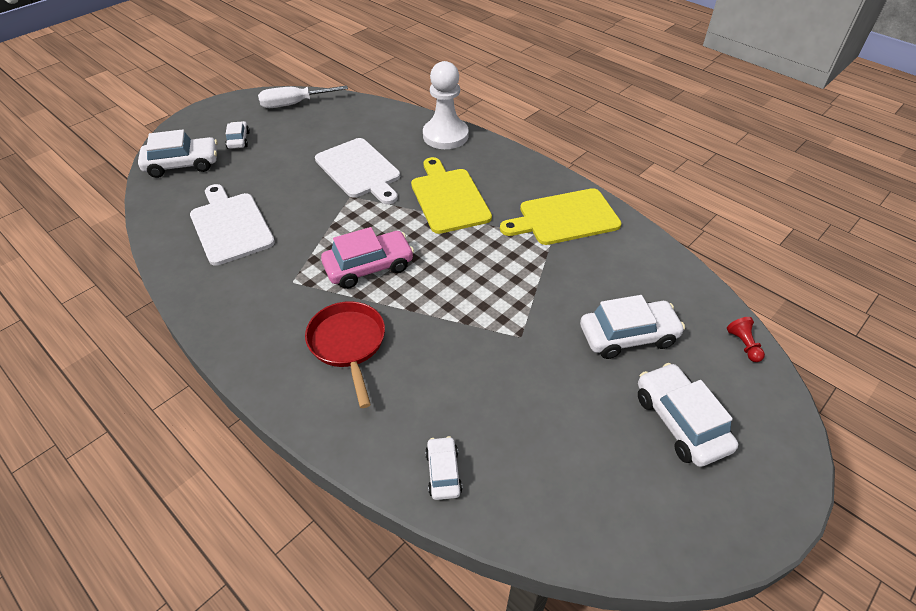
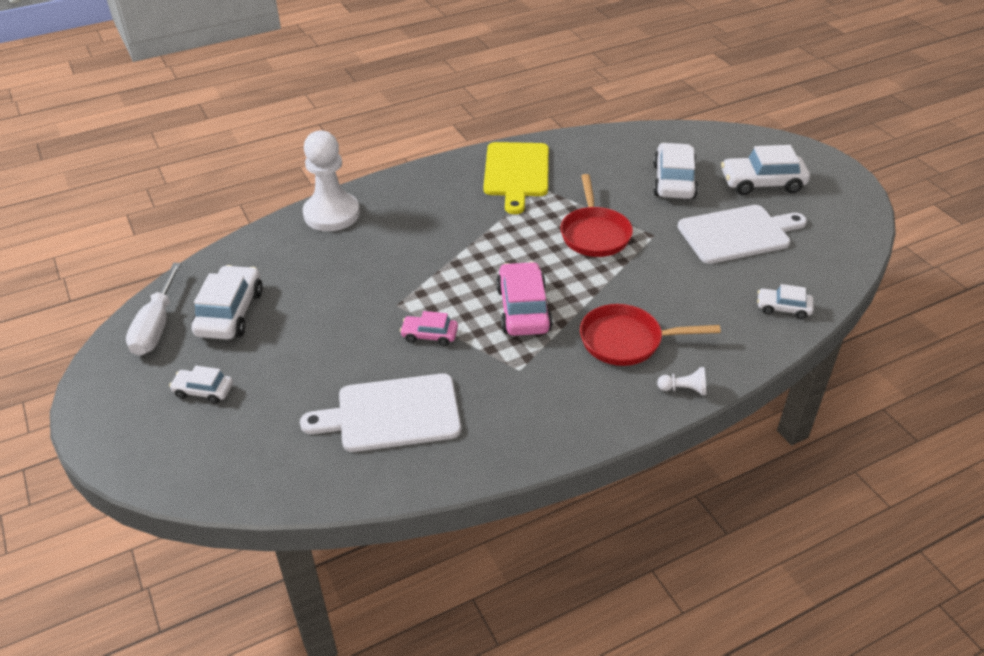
camera: 70 degrees left, 5 degrees down
(183, 164) = (220, 455): white car -> white car (230, 313)
(291, 399) = (684, 389): none -> white pawn
(320, 222) = (429, 335): none -> pink car
(359, 170) = (351, 289): white cutting board -> white cutting board (738, 234)
(448, 198) = (444, 235): yellow cutting board -> none
(499, 290) = (594, 234): none -> red pan
(743, 345) = (700, 134): red pawn -> none

